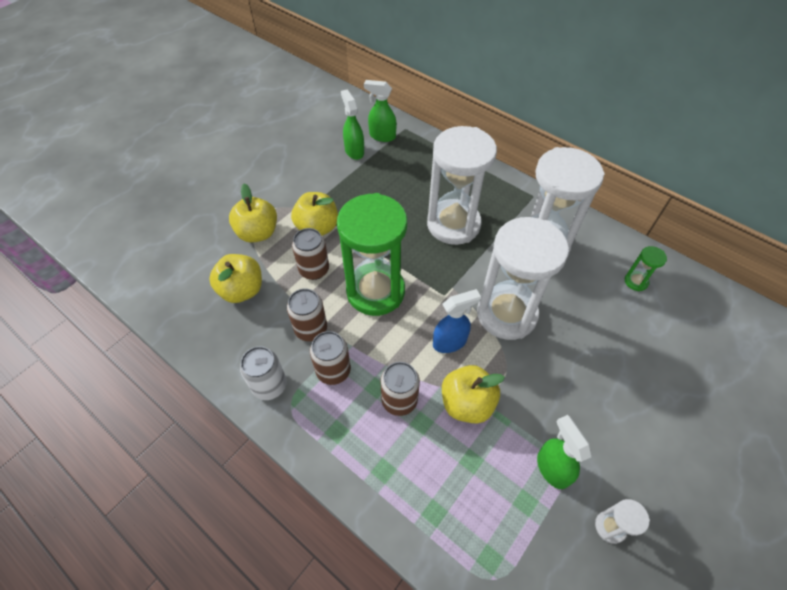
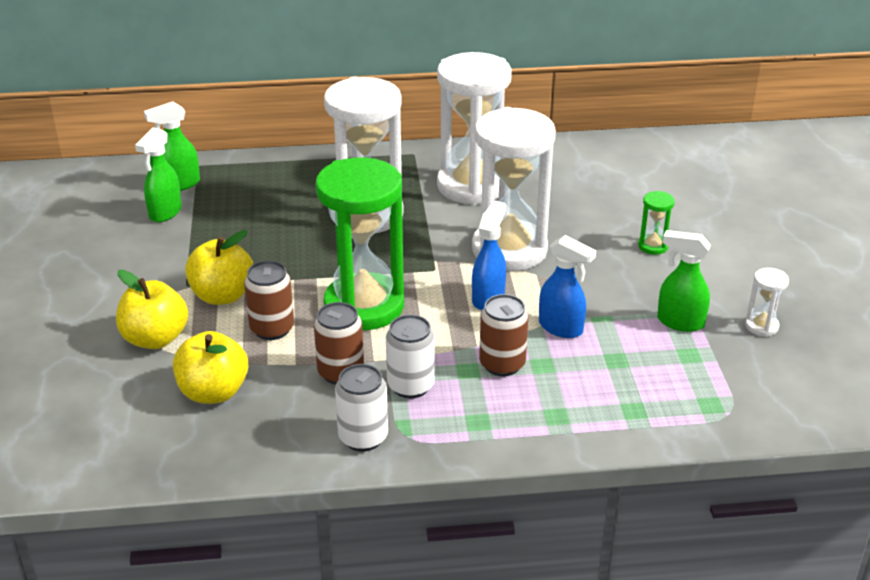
camera: 45 degrees left, 20 degrees down
(333, 371) = (410, 386): brown can -> white can
(354, 151) = (165, 213): green spray bottle -> green spray bottle turned 90 degrees counterclockwise
(467, 403) = (561, 328): yellow apple -> blue spray bottle
(636, 281) = (583, 167): green hourglass -> green hourglass (653, 246)

